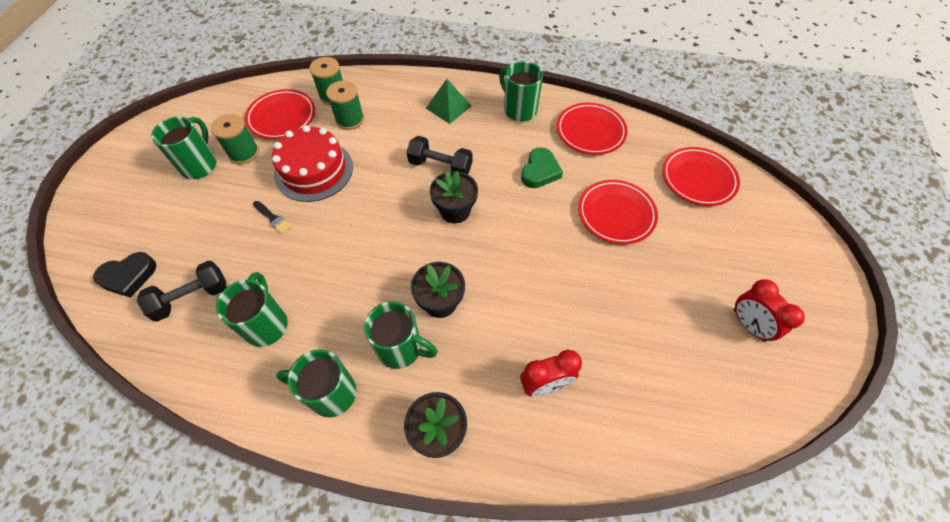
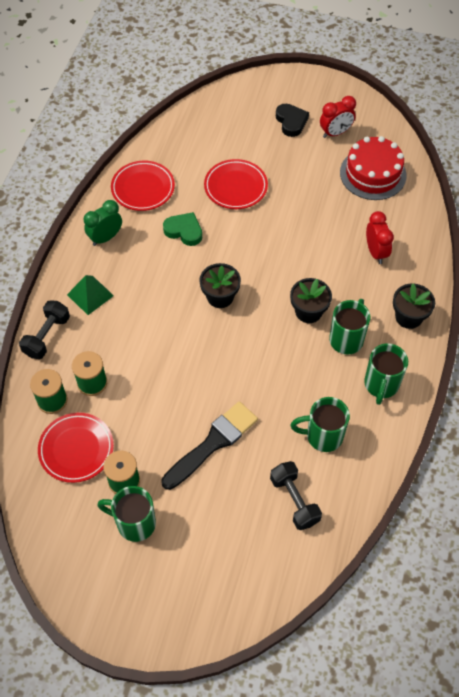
camera: 85 degrees left, 0 degrees up
(128, 276) = (268, 562): black heart -> black heart (291, 122)
(273, 218) = (213, 443): black brush -> black brush, size x2.34
(314, 170) = (158, 412): red cake -> red cake (373, 174)
(440, 166) = (167, 305): black dumbbell -> black dumbbell (47, 336)
(519, 110) = (105, 238): green mug -> green clock
(698, 179) = (206, 128): red plate -> none

